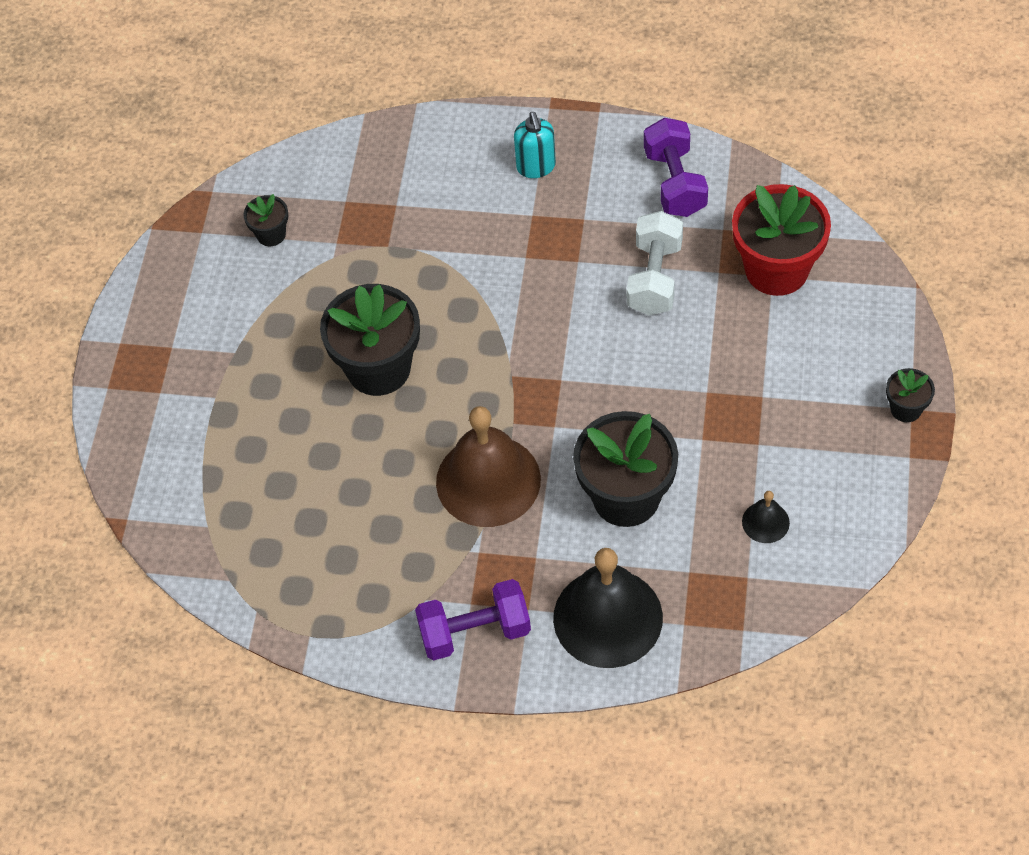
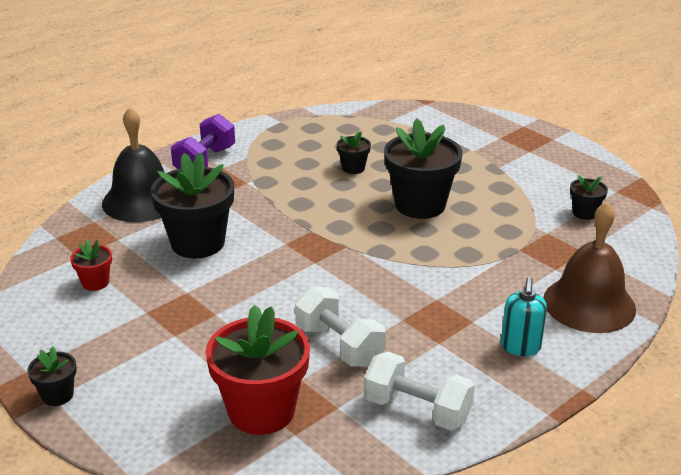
camera: 125 degrees right, 25 degrees down
(356, 477) = (353, 168): none -> black flower pot
(488, 480) = (285, 205): brown bell -> brown bell (589, 304)
(536, 167) = (520, 347): turquoise soap dispenser -> turquoise soap dispenser turned 105 degrees counterclockwise
(675, 182) = (417, 410): purple dumbbell -> white dumbbell
(765, 522) = (95, 282): black bell -> red flower pot

